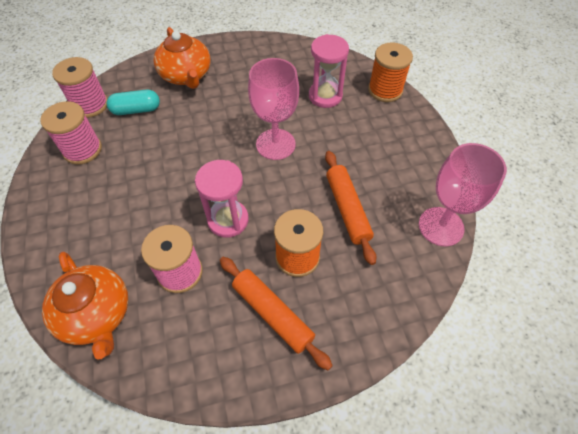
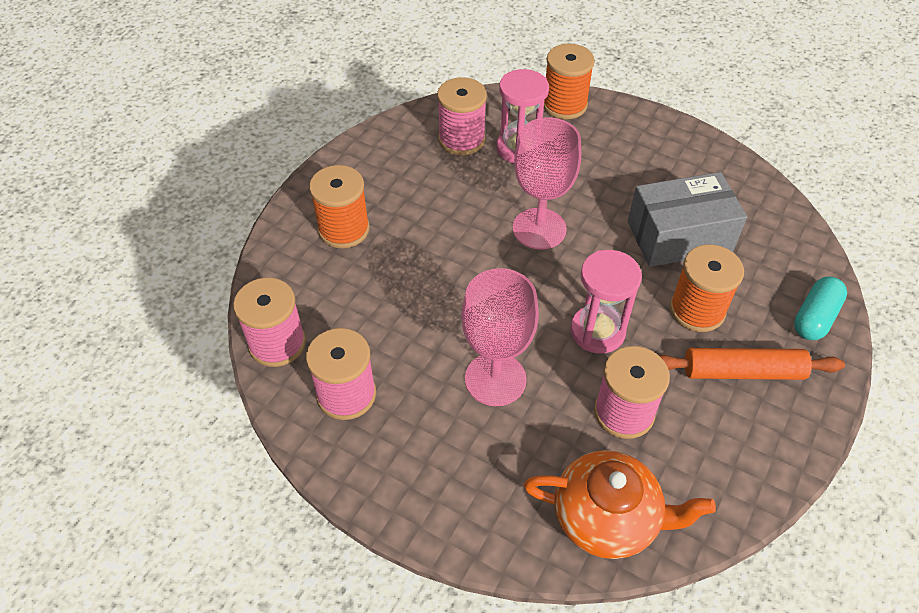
camera: 45 degrees left, 5 degrees down
(136, 110) = (343, 306): turquoise capsule -> turquoise capsule (814, 317)
(186, 75) = (344, 229): orange teapot -> orange spool
(301, 71) = (461, 139): none -> pink spool
(347, 209) = (679, 236): orange rolling pin -> grey box
(441, 226) = (762, 192): pink goblet -> pink goblet (495, 379)

